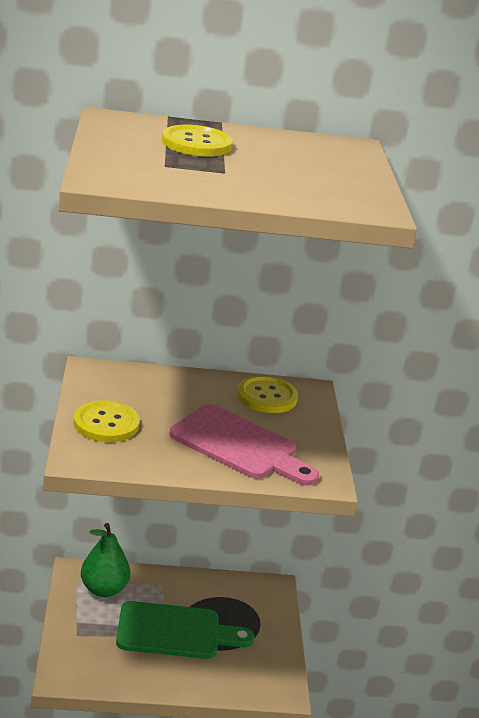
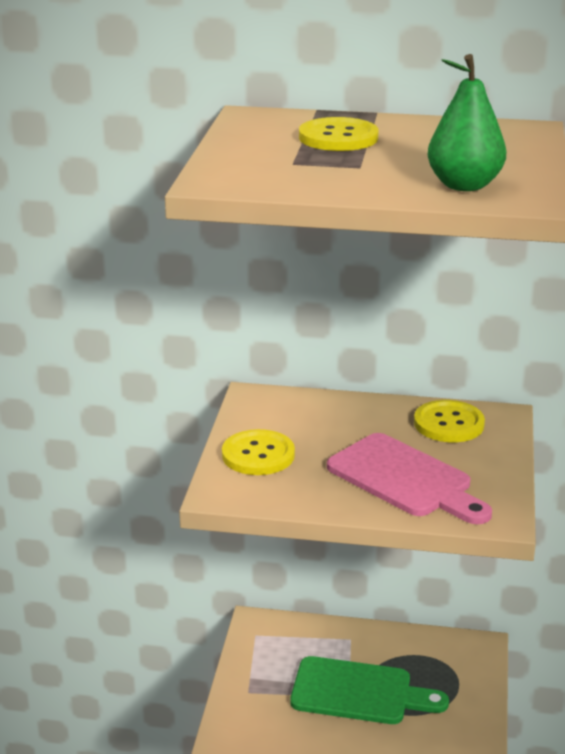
camera: 15 degrees right, 0 degrees up
(104, 589) = (284, 643): green pear -> green pear (464, 185)

